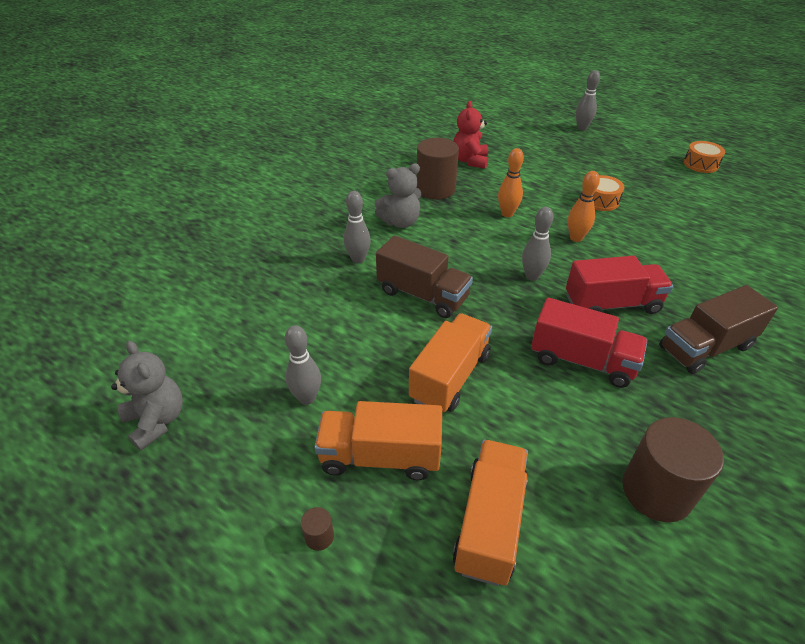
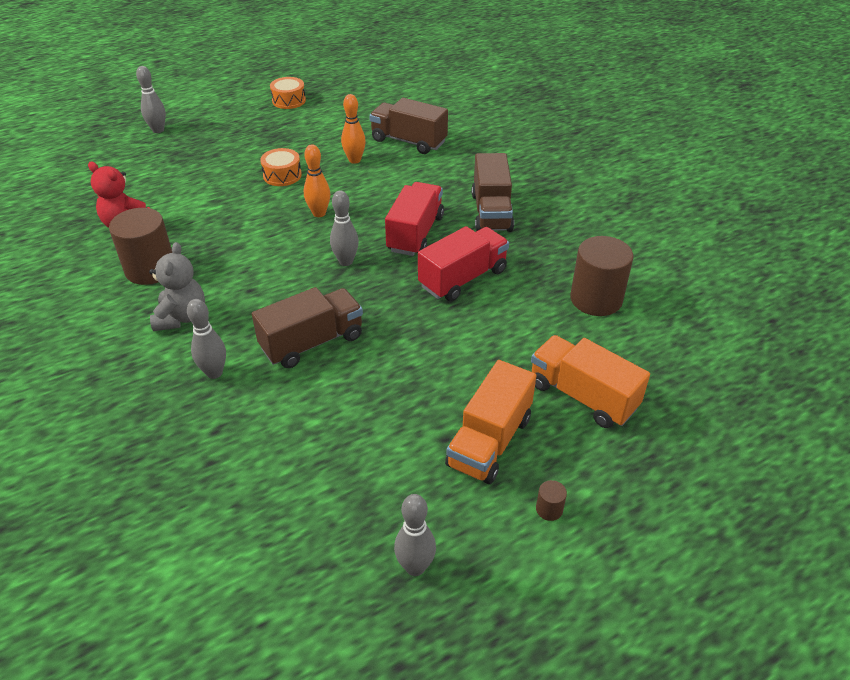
camera: 65 degrees left, 0 degrees up
(157, 421) = (341, 623): grey teddy bear -> none
(307, 398) = (391, 476): grey bowling pin -> grey bowling pin (415, 567)
(450, 377) = (430, 363): orange truck -> none
(507, 214) = (244, 238): orange bowling pin -> orange bowling pin (354, 160)
(741, 250) = (408, 141): none -> brown truck

